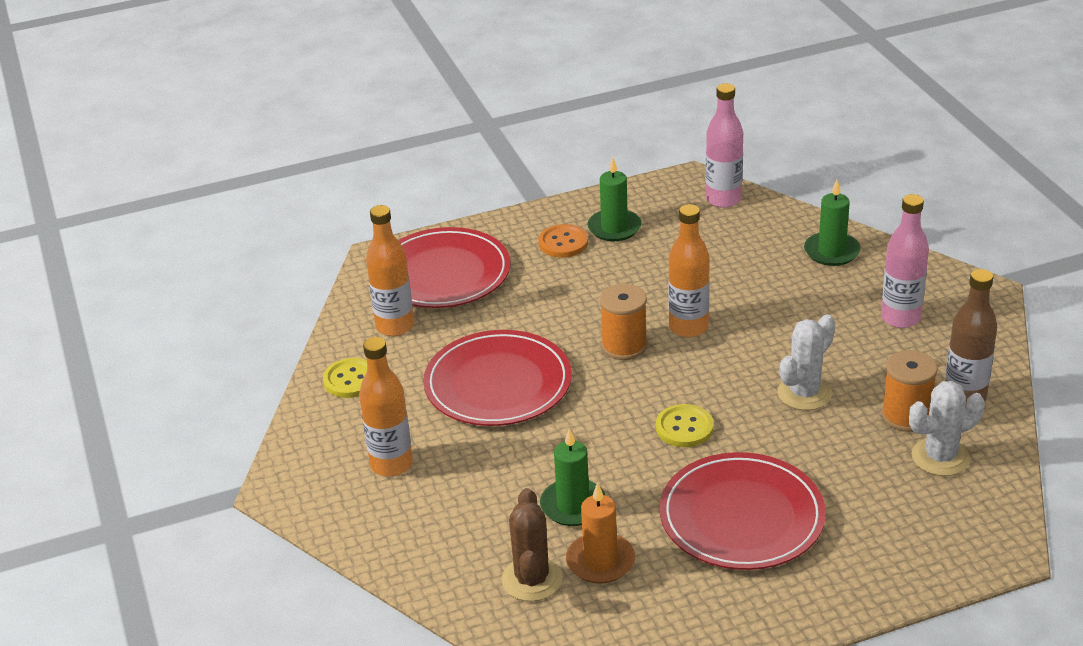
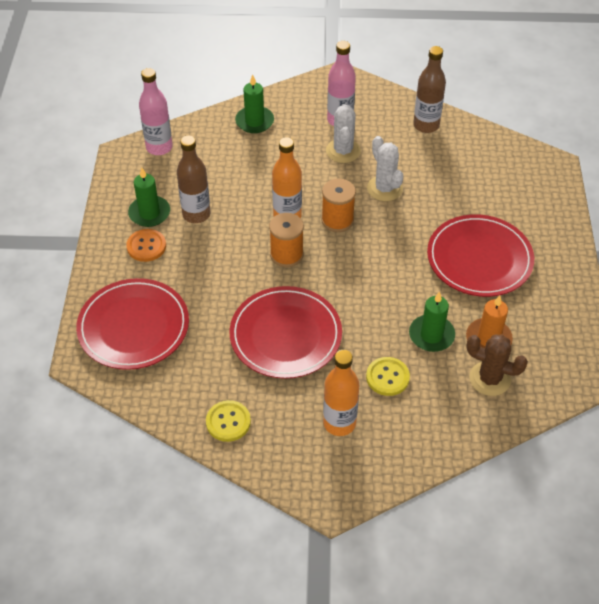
camera: 70 degrees left, 15 degrees up
(395, 326) = (179, 376): orange bottle -> none
(638, 260) = (196, 214): none -> brown bottle
(684, 428) = (386, 255): yellow button -> yellow button (387, 377)
(906, 416) = (429, 155): orange spool -> orange spool (337, 220)
(940, 457) = (470, 156): white cactus -> white cactus (343, 151)

